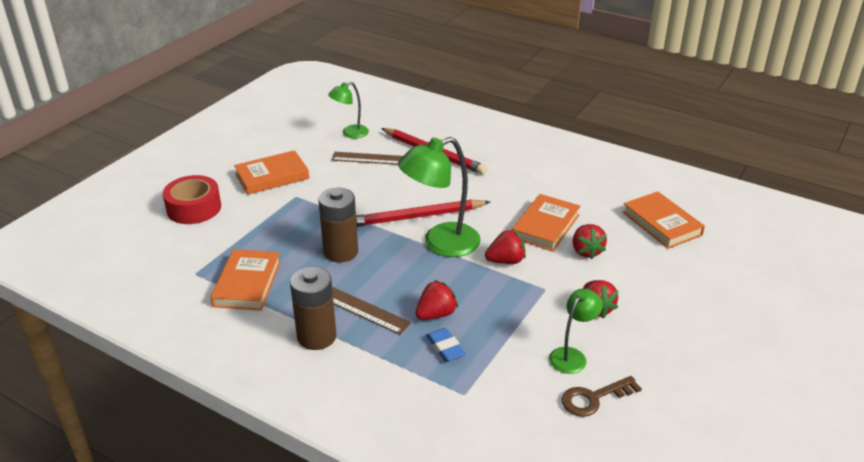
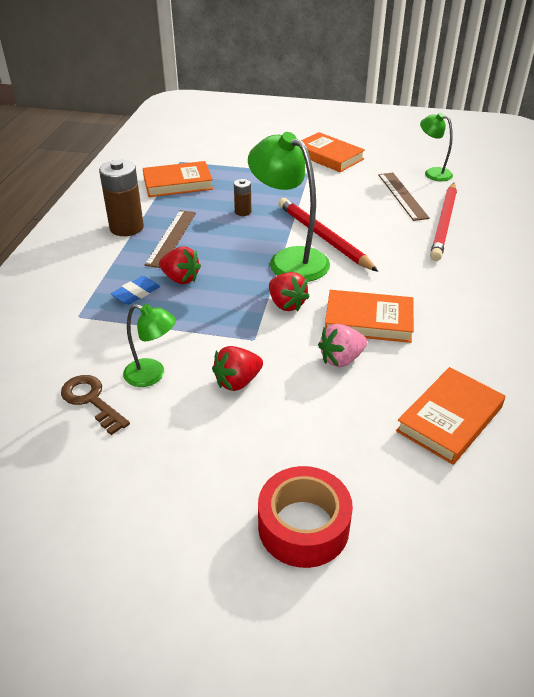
camera: 70 degrees right, 5 degrees up
(194, 208) = (259, 139): red tape -> red tape (303, 526)
(340, 252) = (243, 212): brown battery -> brown battery, size x0.51
(586, 251) = (341, 359): red strawberry -> pink strawberry

